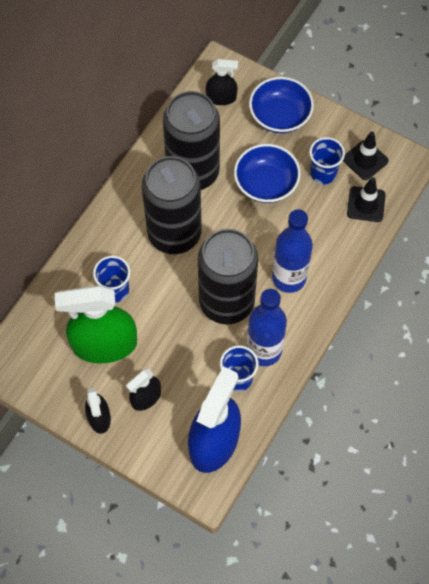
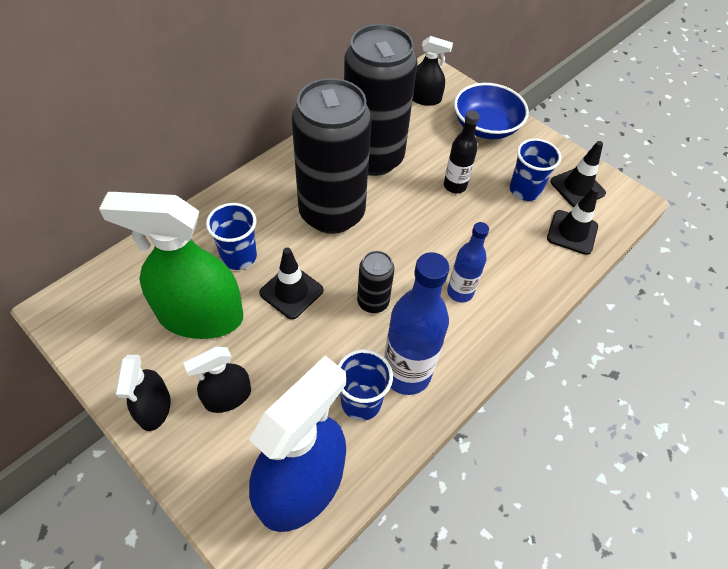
camera: 10 degrees right, 10 degrees down
(164, 309) = (291, 291): none -> black traffic cone
(226, 302) = (373, 302): black can -> black can, size x0.44
(266, 183) = (455, 186): blue bowl -> black bottle
(289, 278) = (460, 292): blue bottle -> blue bottle, size x0.60

